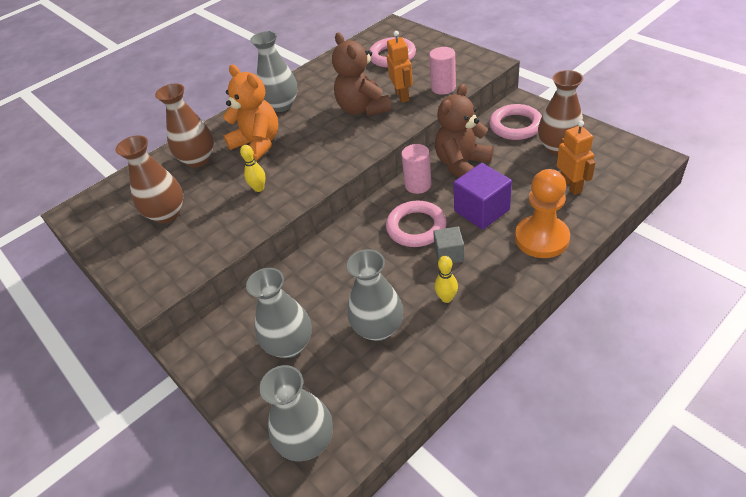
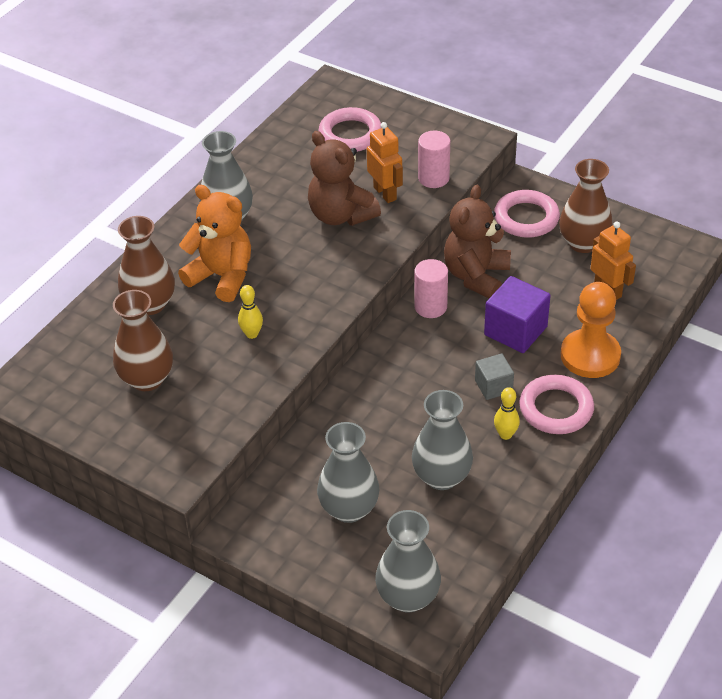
camera: 20 degrees left, 0 degrees up
(416, 227) = (446, 359): pink ring -> pink ring (556, 409)

